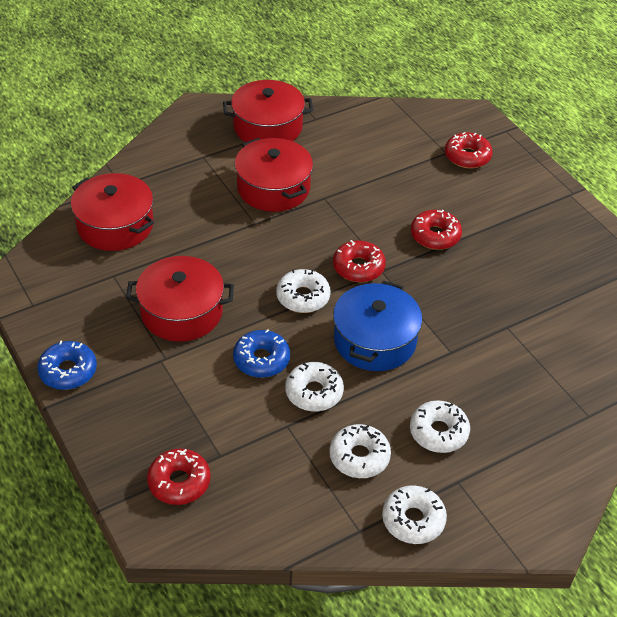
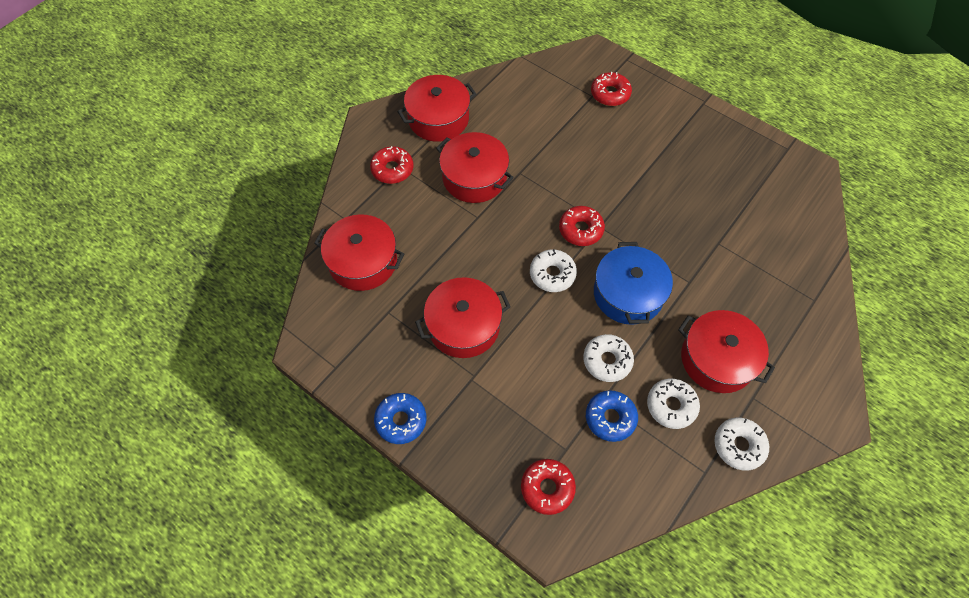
camera: 20 degrees left, 15 degrees up
(261, 359) = (551, 346): blue donut -> blue donut (610, 418)
(435, 236) = (623, 178): red donut -> red donut (392, 169)
(438, 432) = (717, 359): white donut -> red pot

